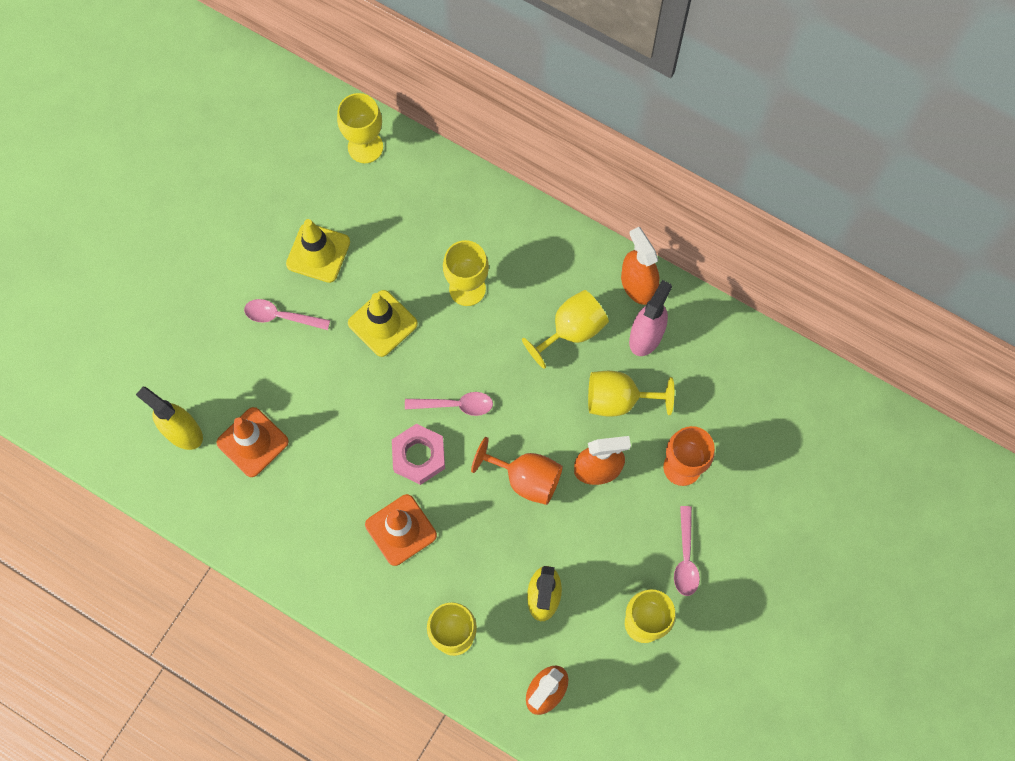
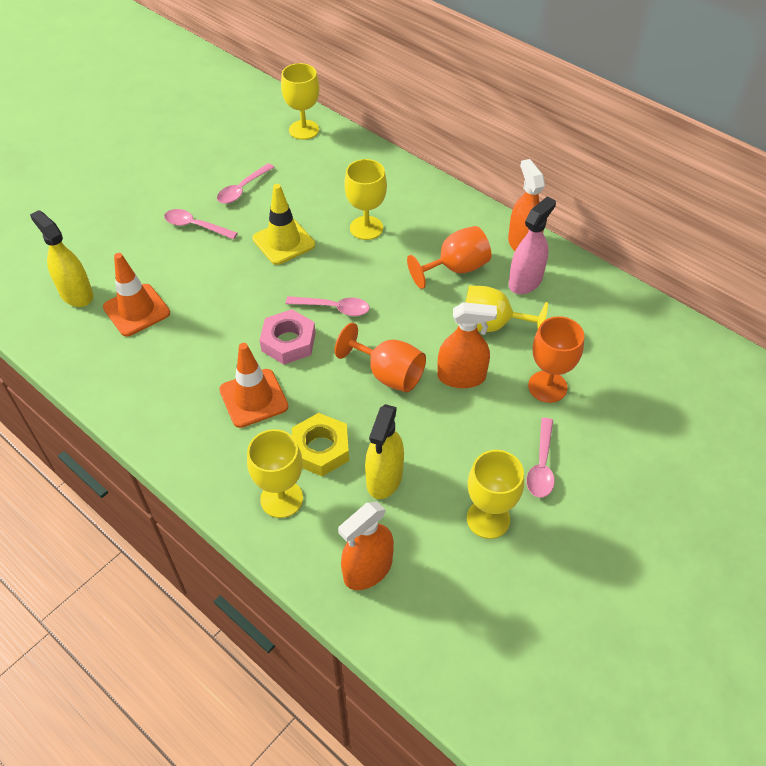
camera: 10 degrees right, 20 degrees down
(318, 253) = (242, 189): yellow traffic cone -> pink spoon
(478, 576) = (321, 449): none -> yellow nut
(571, 330) = (455, 268): yellow goblet -> orange goblet

